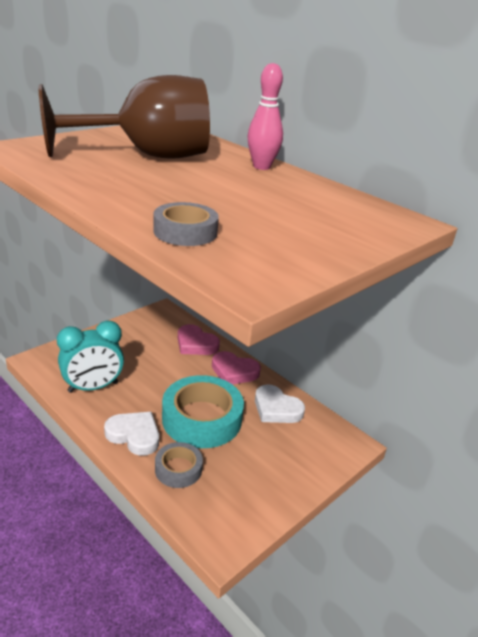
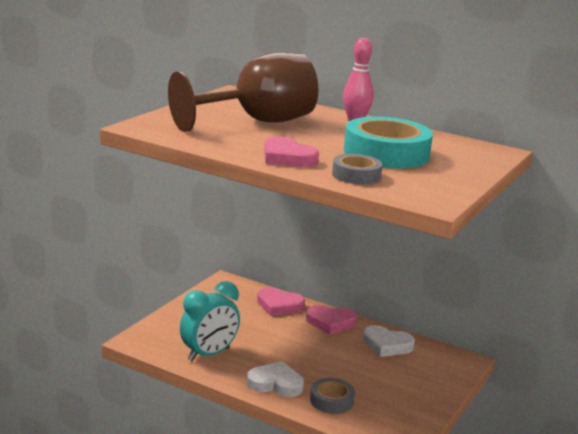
camera: 15 degrees left, 10 degrees down
(126, 199) = (287, 158): none -> pink heart
(202, 418) = (326, 362): turquoise tape -> turquoise tape (386, 153)

